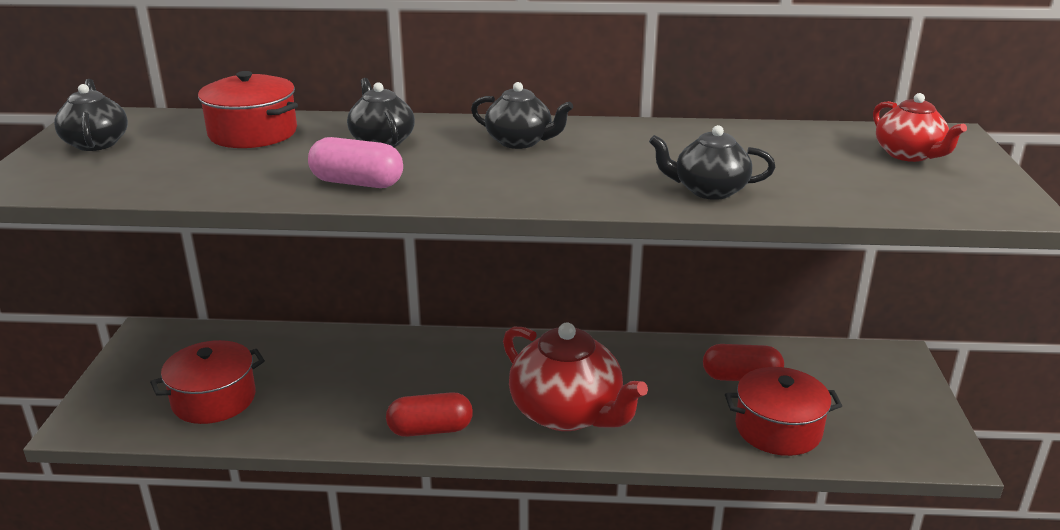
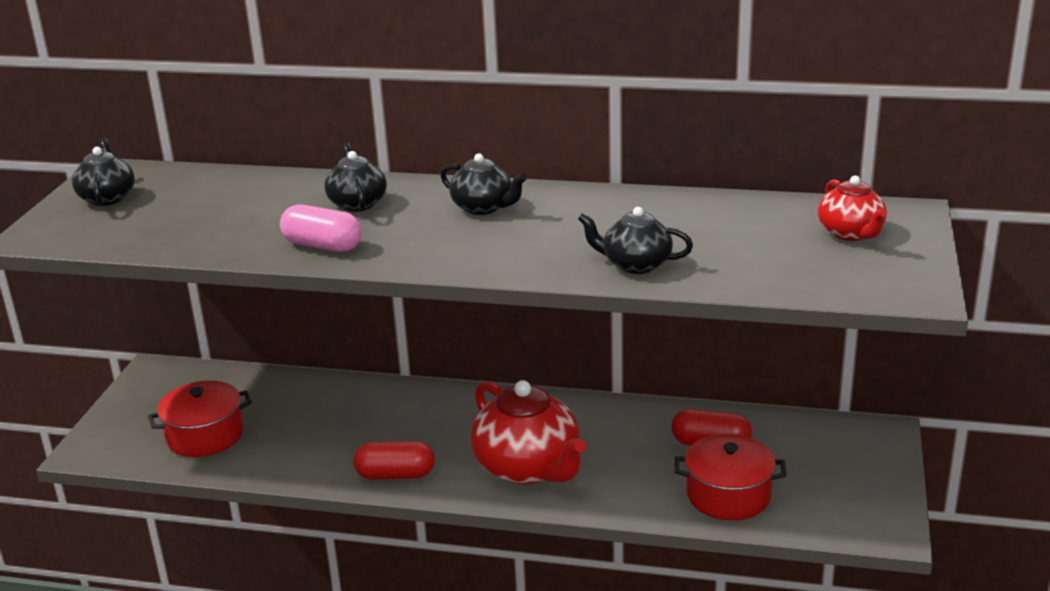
camera: 10 degrees right, 0 degrees up
(253, 133) = (244, 191): red pot -> none

